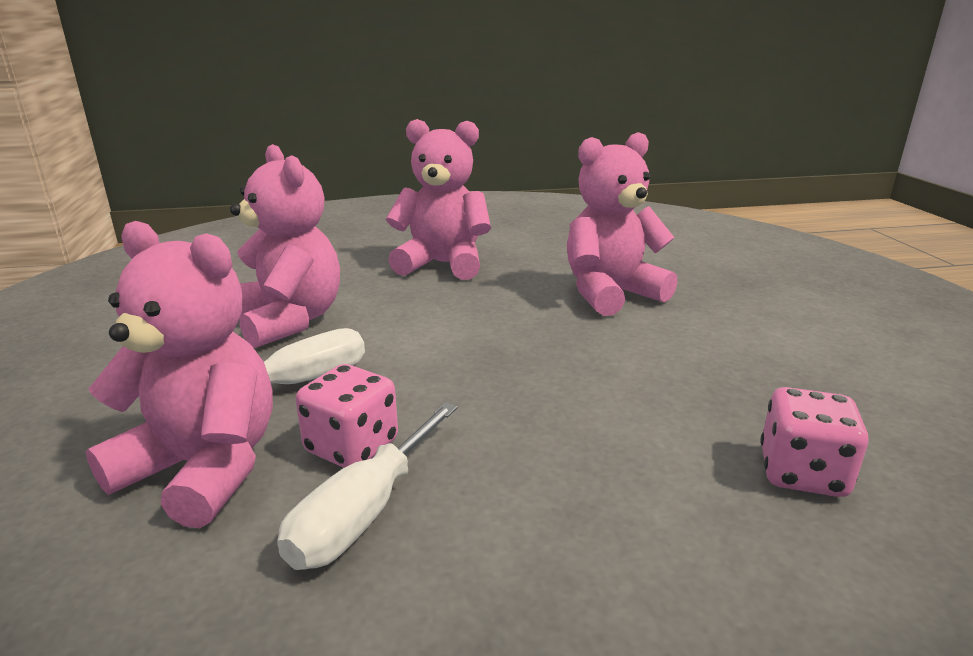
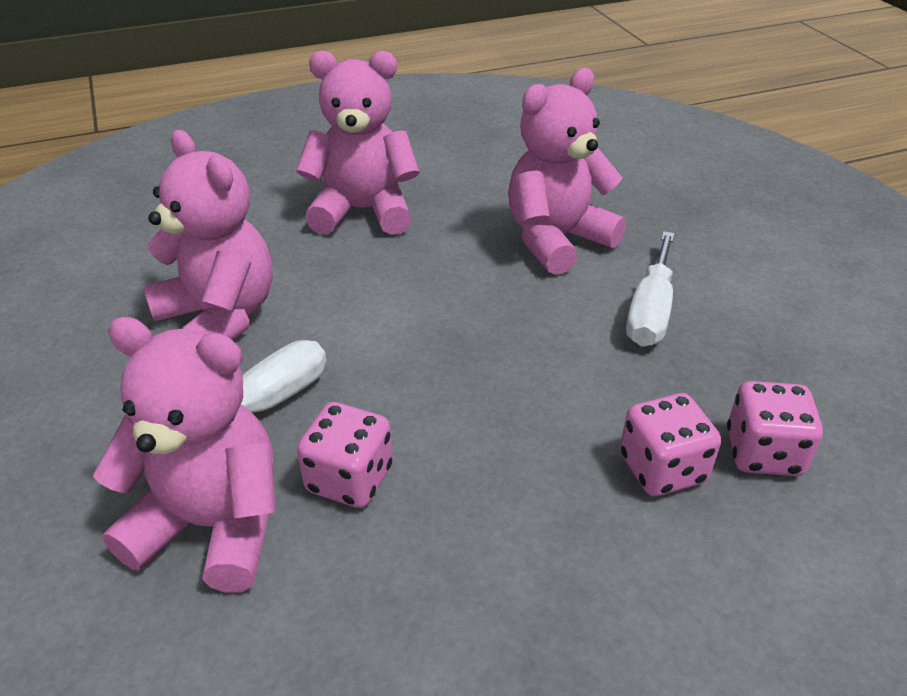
camera: 10 degrees left, 15 degrees up
(364, 512) = (387, 551): white screwdriver -> white screwdriver (650, 311)
(683, 475) = (662, 469): none -> pink dice

